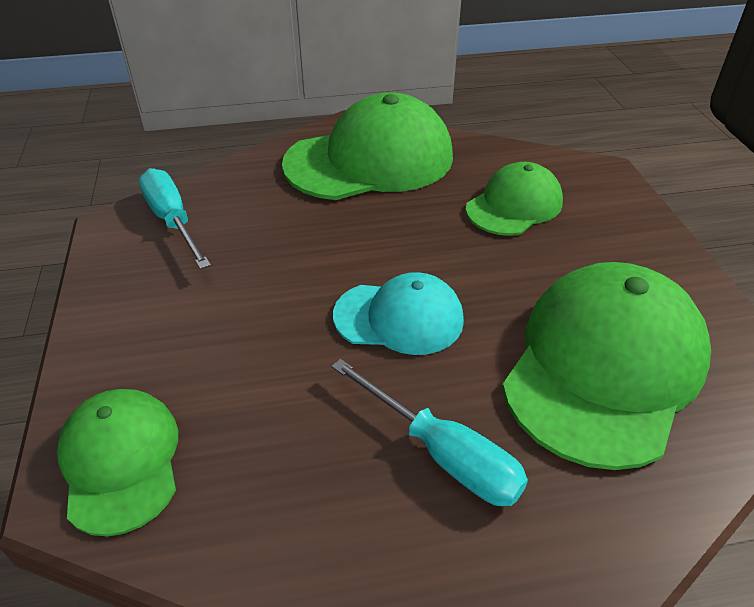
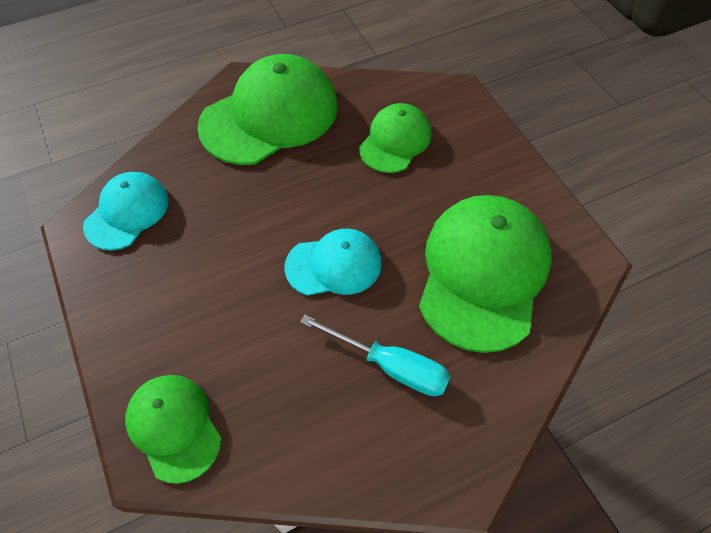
camera: 15 degrees left, 15 degrees up
(173, 221) = (127, 212): turquoise screwdriver -> turquoise cap

